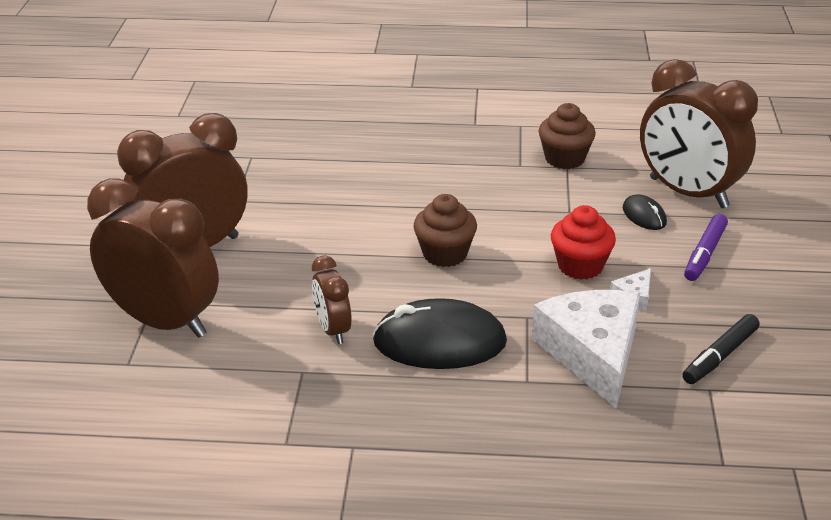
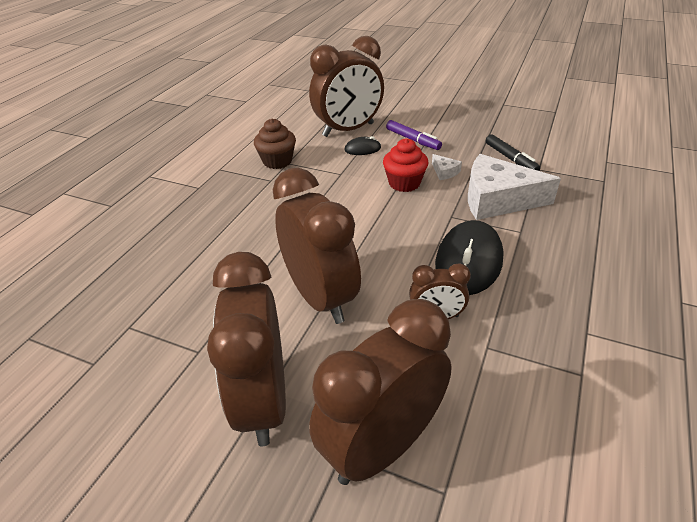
camera: 70 degrees left, 5 degrees up
(331, 249) = (320, 297): none -> brown clock
(445, 254) = (361, 237): brown cupcake -> none

